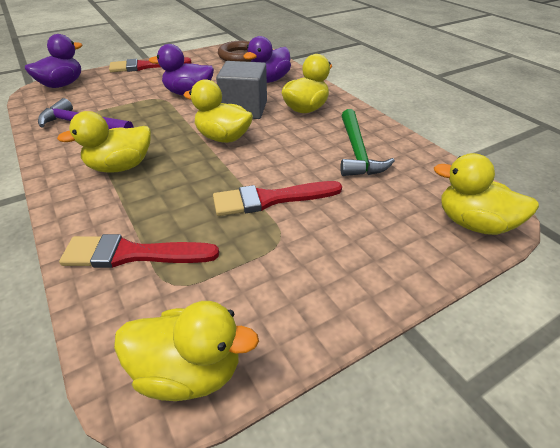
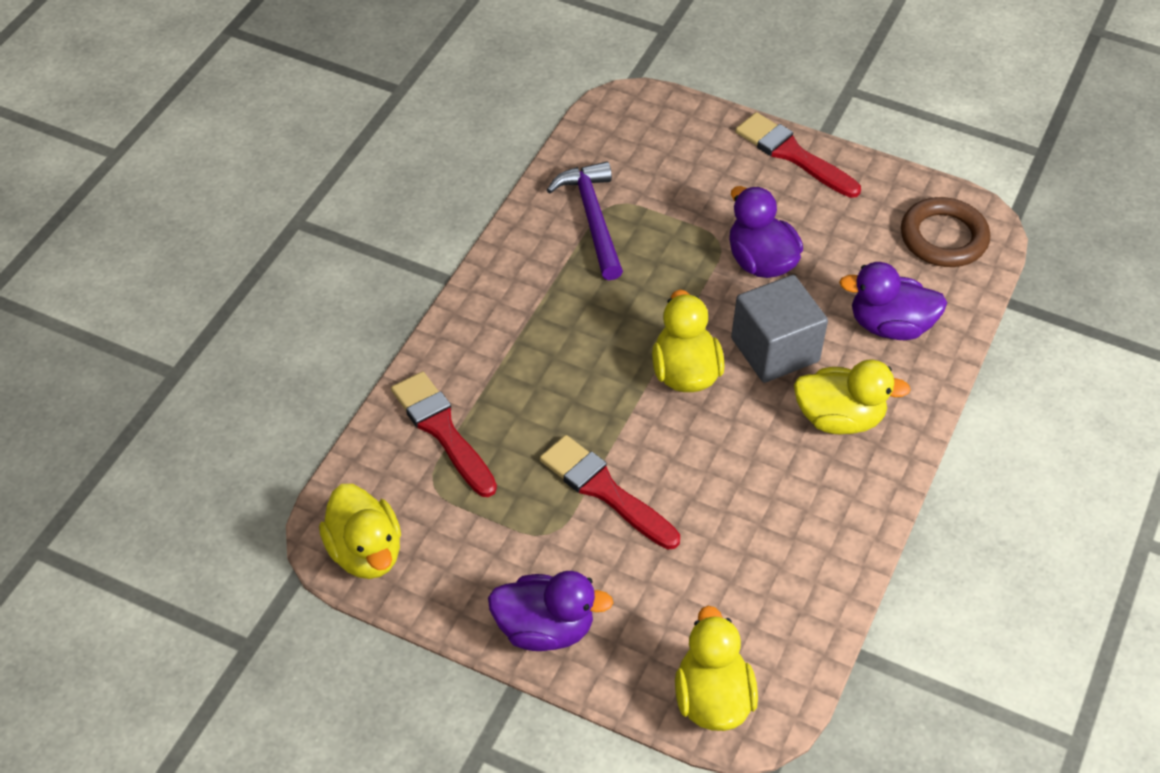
camera: 55 degrees right, 10 degrees up
(62, 85) = (657, 115): purple duck -> purple duck (544, 629)
(120, 167) = (548, 320): yellow duck -> none
(357, 152) = (773, 528): green hammer -> none

